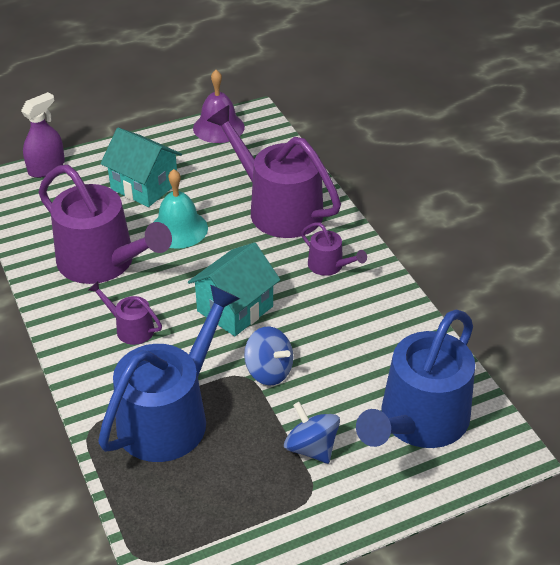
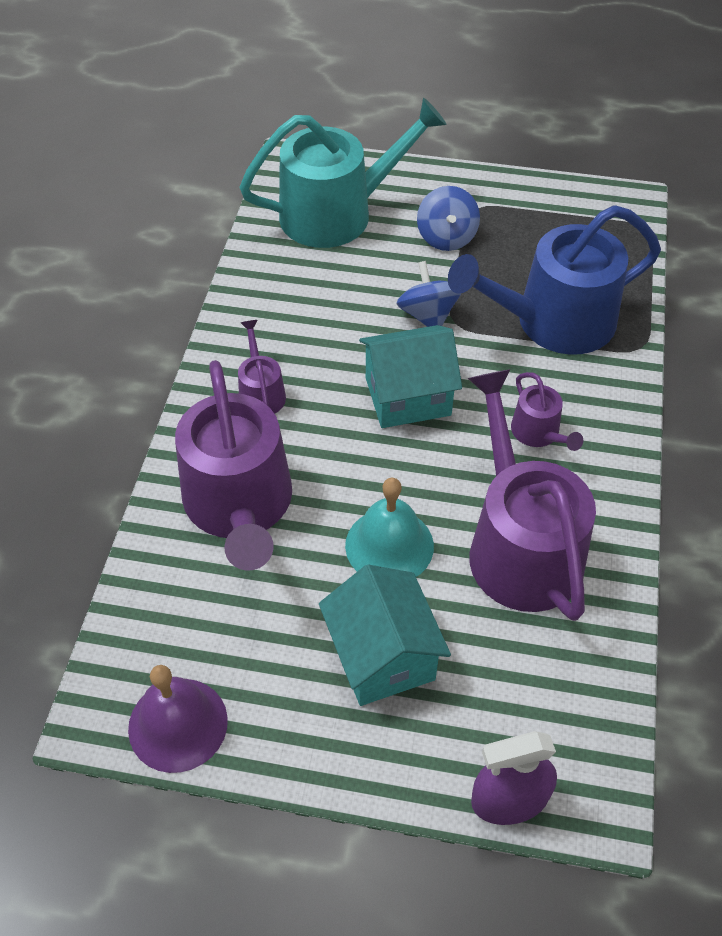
camera: 145 degrees left, 10 degrees up
(419, 421) = (337, 213): blue watering can -> turquoise watering can

